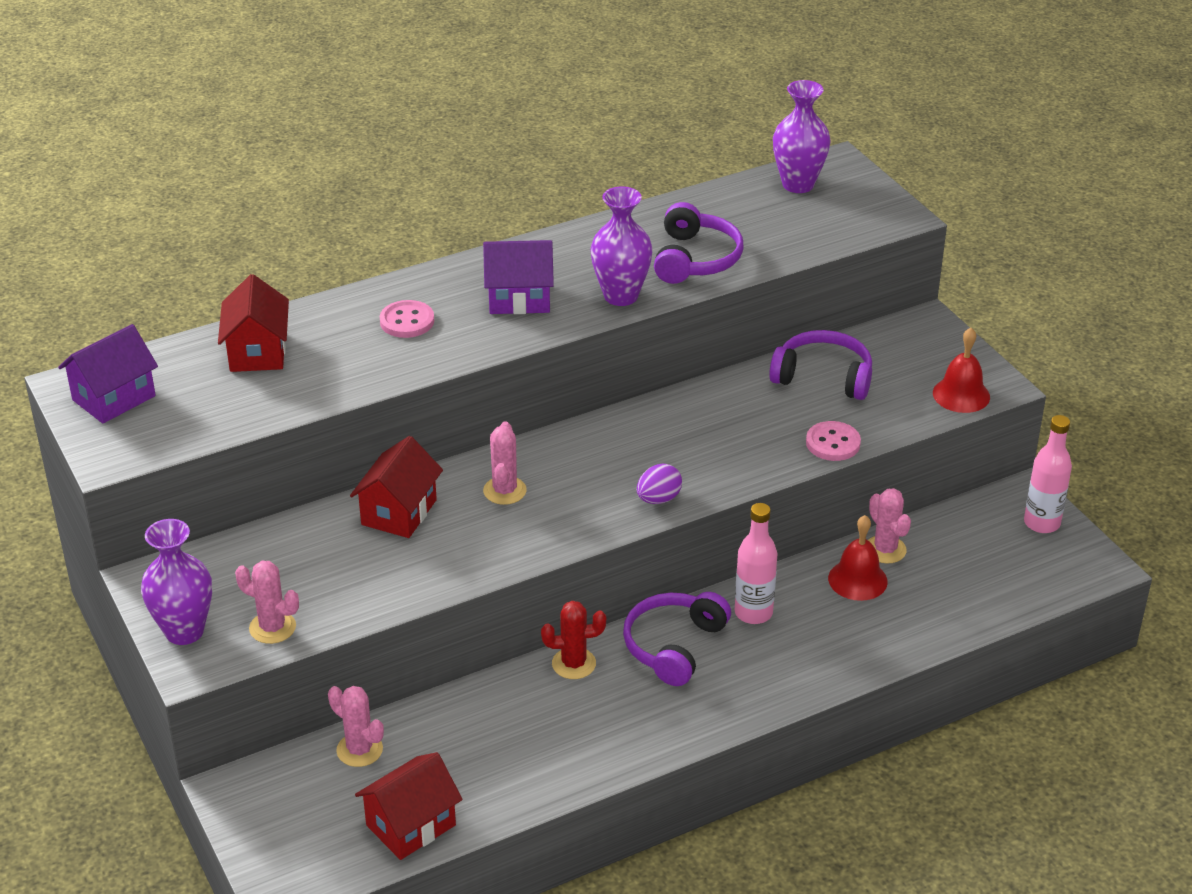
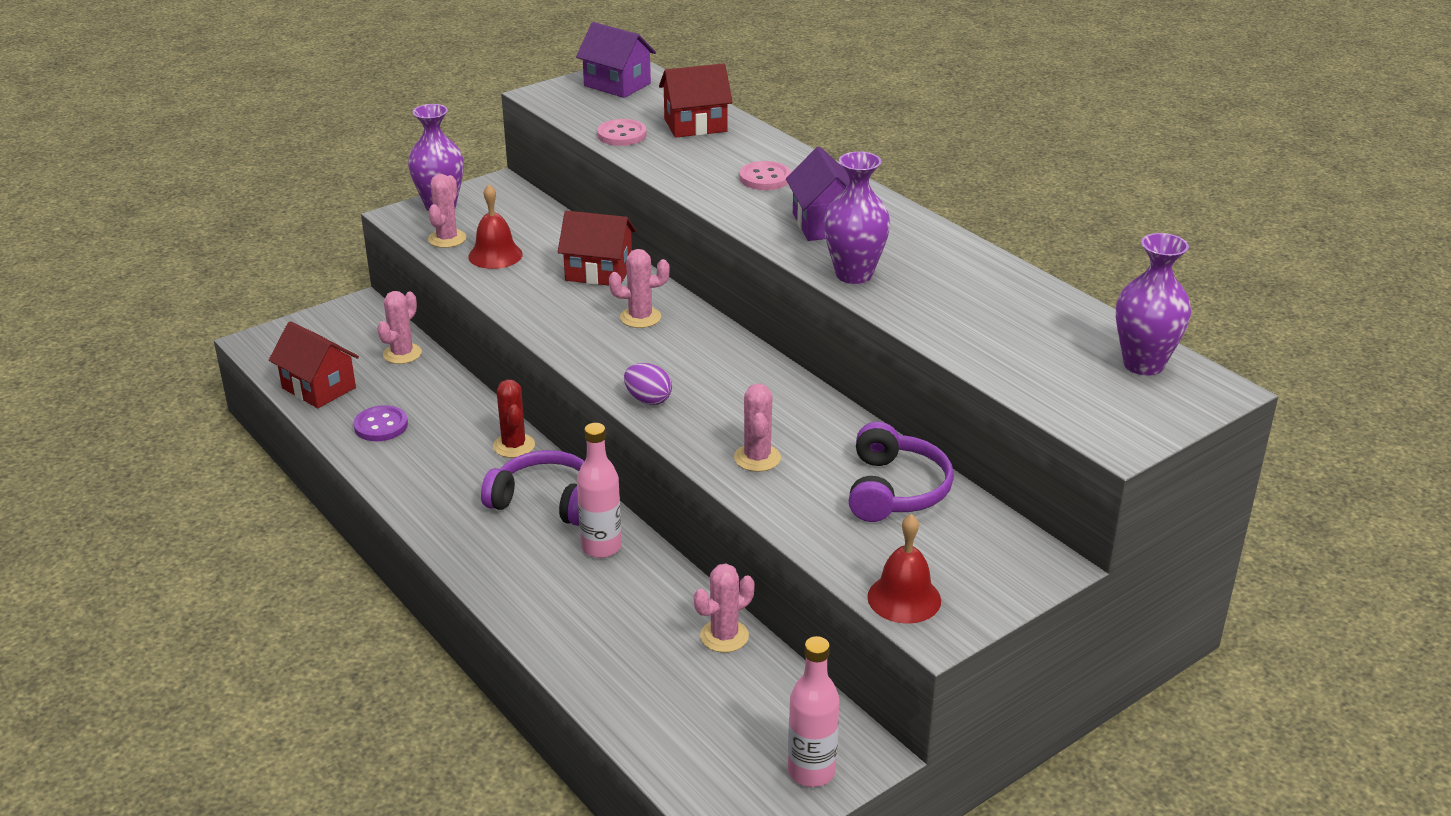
camera: 80 degrees right, 5 degrees down
(507, 769) = (381, 426): none -> purple button
(695, 259) = (944, 310): purple headphones -> none
(765, 444) = (757, 458): none -> pink cactus
(833, 443) = (773, 503): pink button -> pink button (622, 135)
(857, 580) = (668, 617): red bell -> red bell (495, 255)

